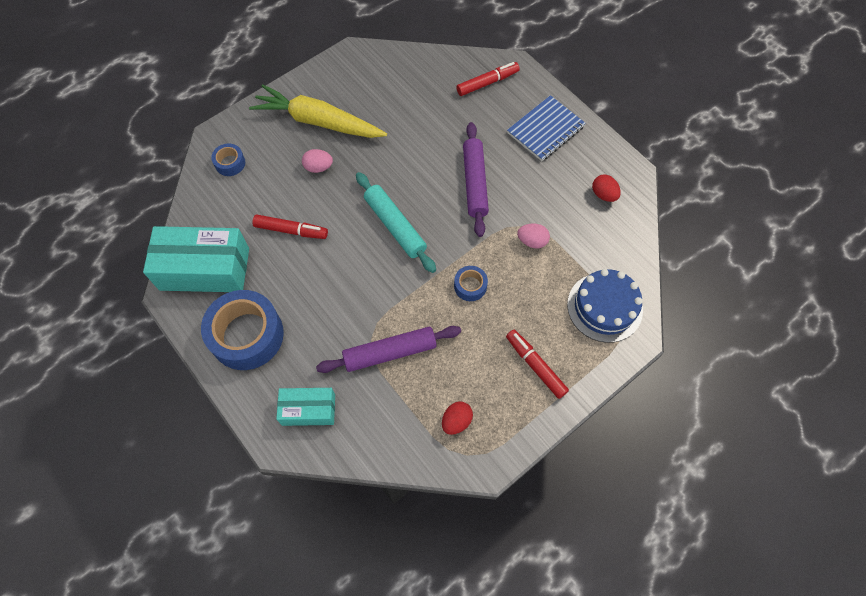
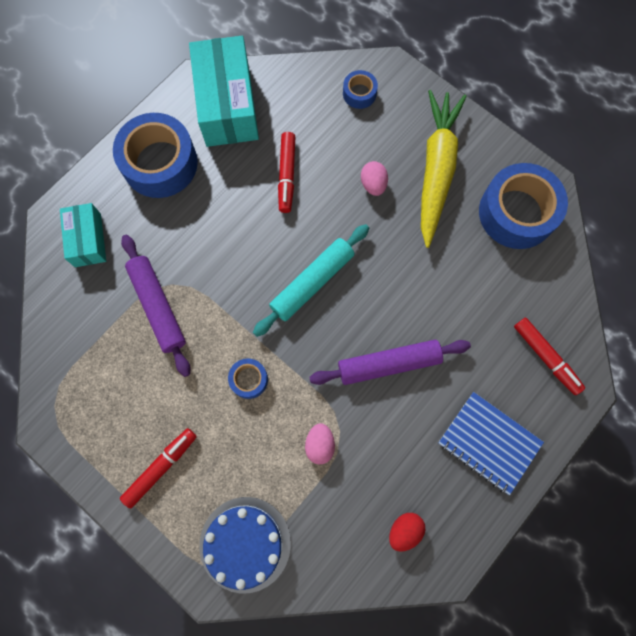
camera: 80 degrees right, 10 degrees up
(370, 77) = (517, 213): none -> blue tape
(456, 421) = (89, 389): red egg -> none

